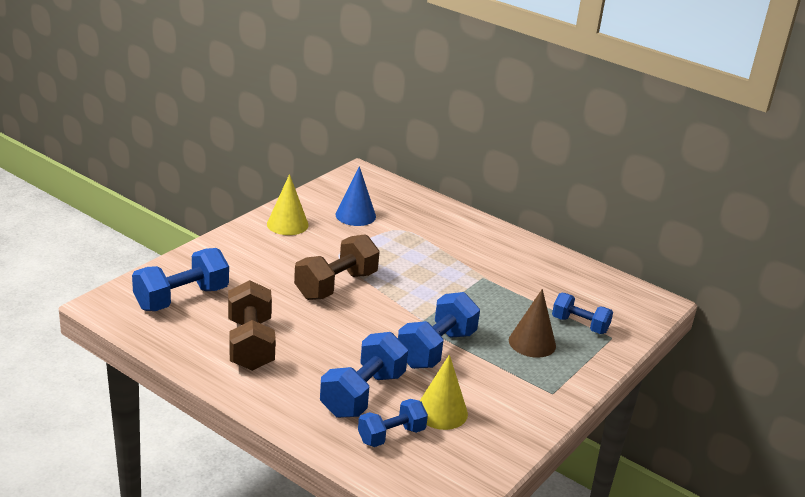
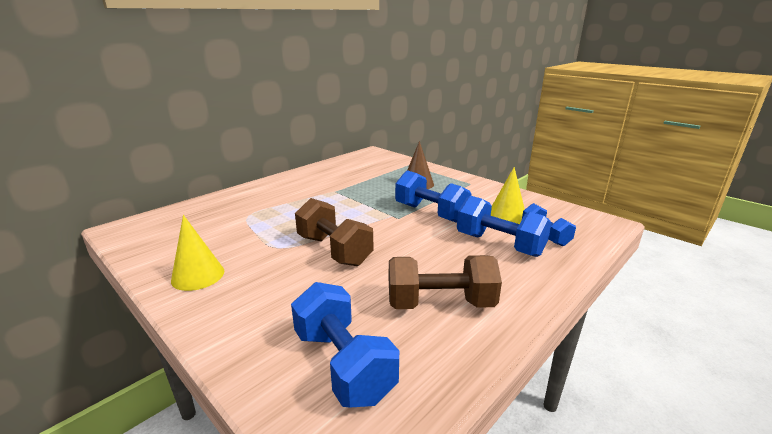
camera: 80 degrees left, 5 degrees down
(355, 215) = (207, 235): blue cone -> none
(579, 325) = (396, 170): blue dumbbell -> none

